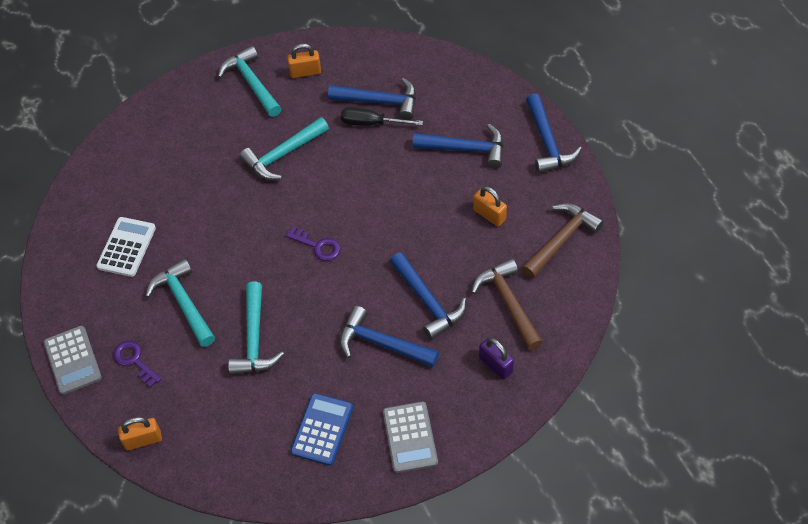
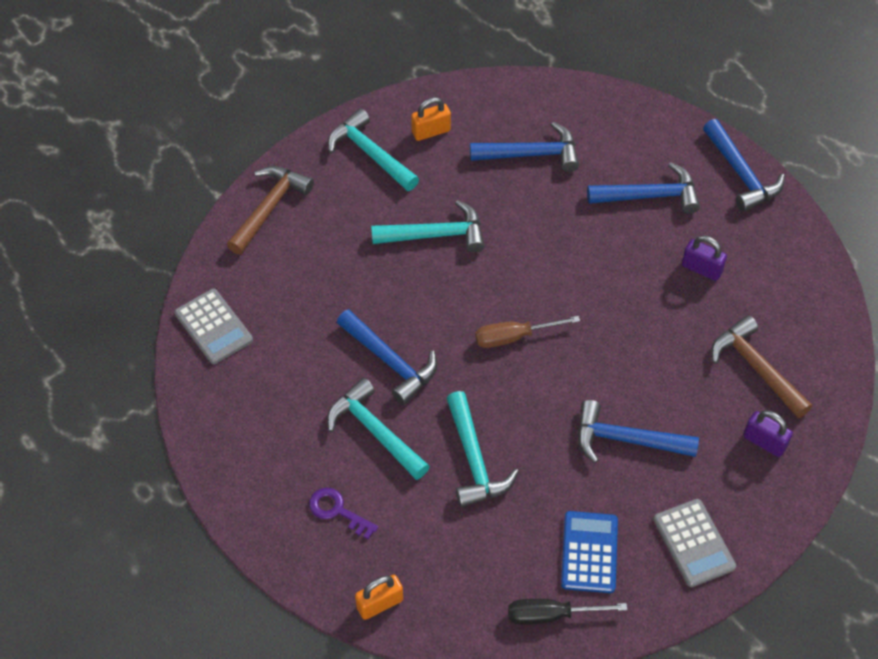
camera: 15 degrees left, 0 degrees up
(73, 360) = (261, 523): grey calculator -> grey calculator (214, 327)
(126, 247) = (282, 376): white calculator -> none
(282, 155) = (436, 235): turquoise hammer -> turquoise hammer turned 135 degrees counterclockwise
(318, 246) = (514, 337): purple key -> brown screwdriver
(371, 123) = (530, 181): black screwdriver -> black screwdriver (551, 615)
(428, 302) = (664, 382): blue hammer -> blue hammer (390, 362)
(489, 215) = (701, 269): orange padlock -> purple padlock
(561, 240) = (793, 285): brown hammer -> brown hammer (270, 207)

